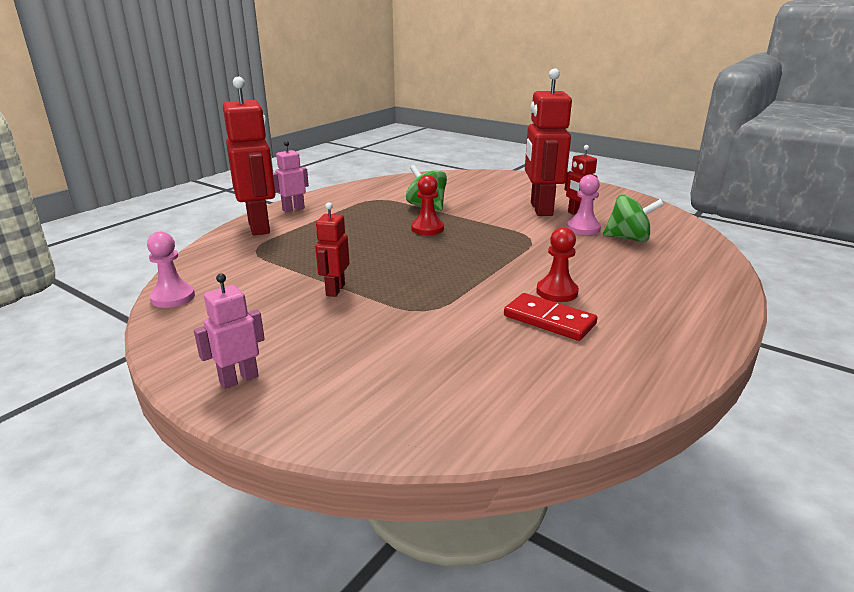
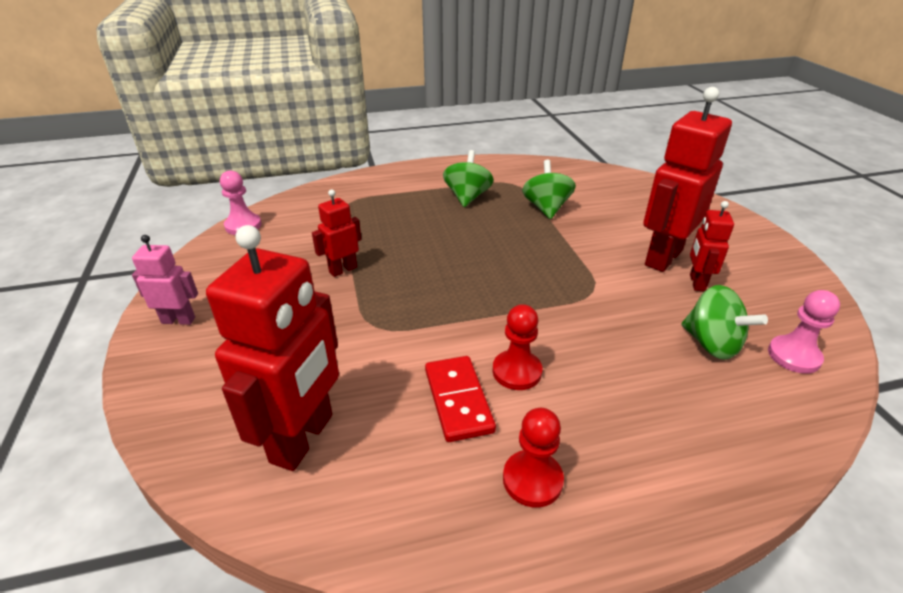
camera: 40 degrees right, 10 degrees up
(259, 227) = (382, 180): red robot -> red robot (303, 438)
(293, 209) = (430, 170): pink robot -> none
(356, 216) = (467, 197): none -> green spinning top
(427, 229) = (508, 236): red pawn -> red pawn (532, 480)
(583, 228) = (674, 305): pink pawn -> pink pawn (794, 356)

